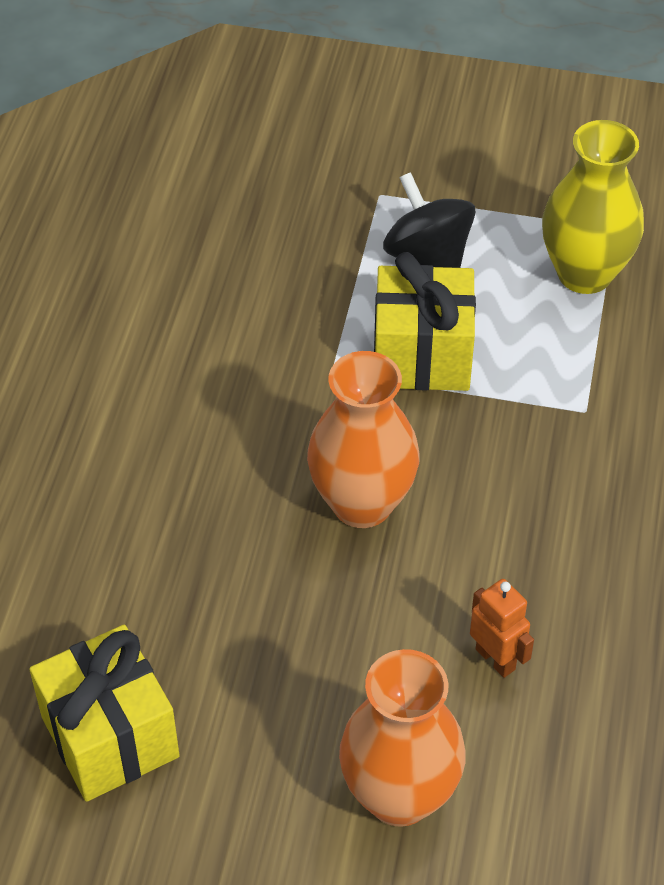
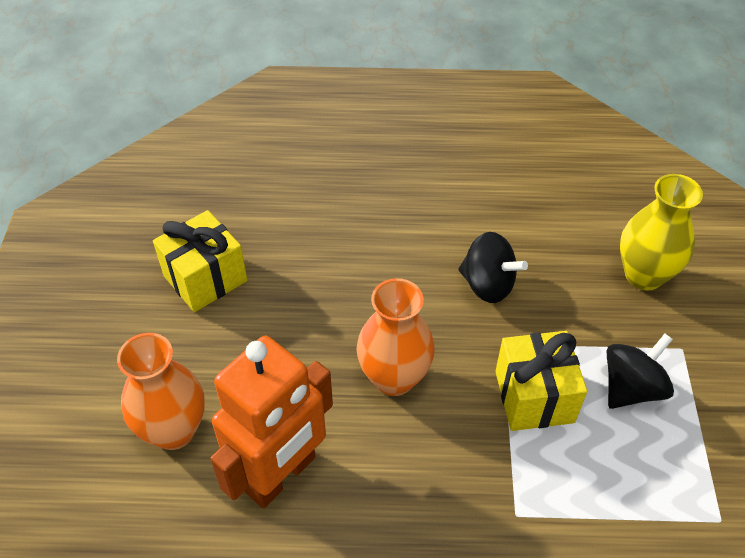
camera: 80 degrees right, 0 degrees up
(226, 366) = (487, 284): none -> black spinning top
(495, 659) = (281, 475): orange robot -> orange robot, size x2.46
(584, 273) = (659, 502): yellow vase -> yellow vase (644, 275)

